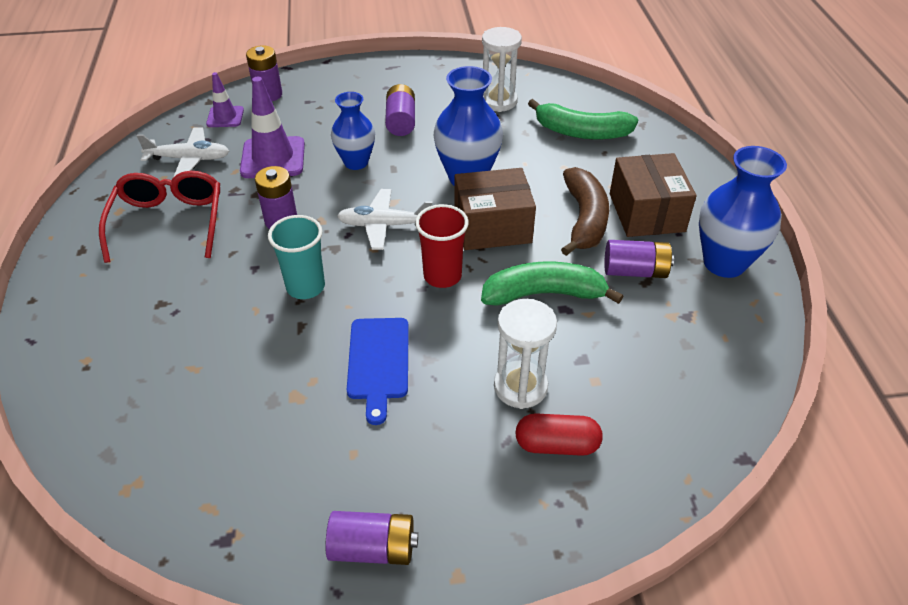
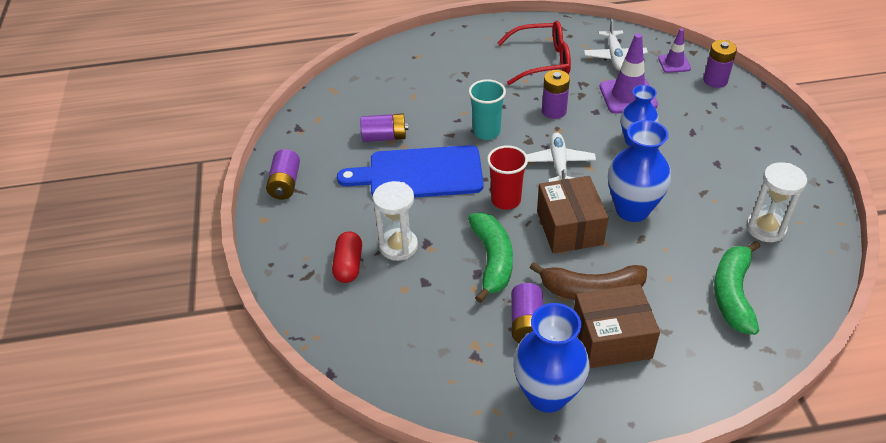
camera: 90 degrees right, 0 degrees up
(378, 362) = (419, 174): blue cutting board -> blue cutting board, size x1.62
(401, 121) = (704, 162): purple battery -> purple battery (384, 137)

